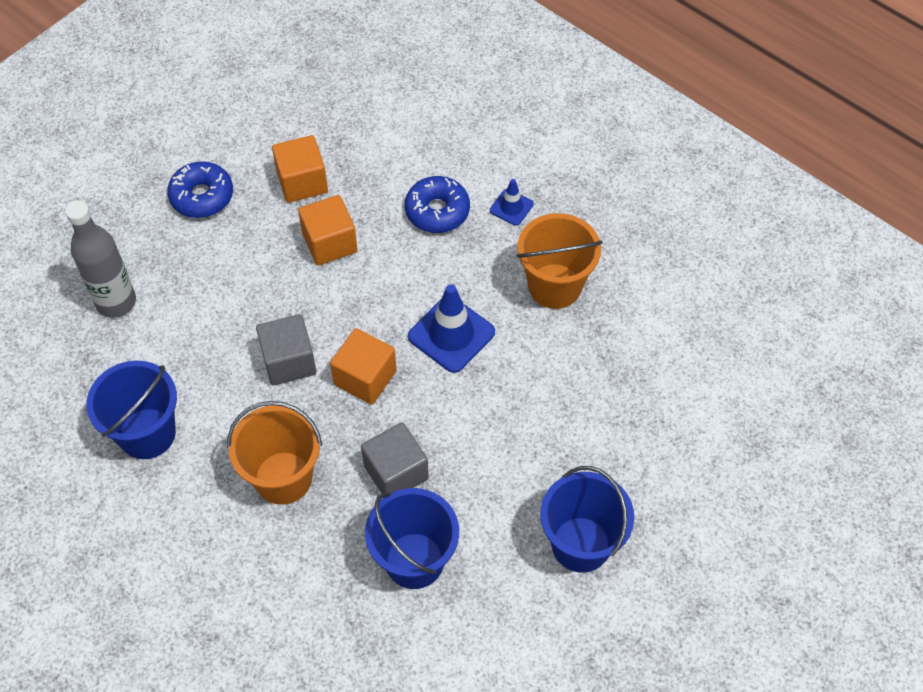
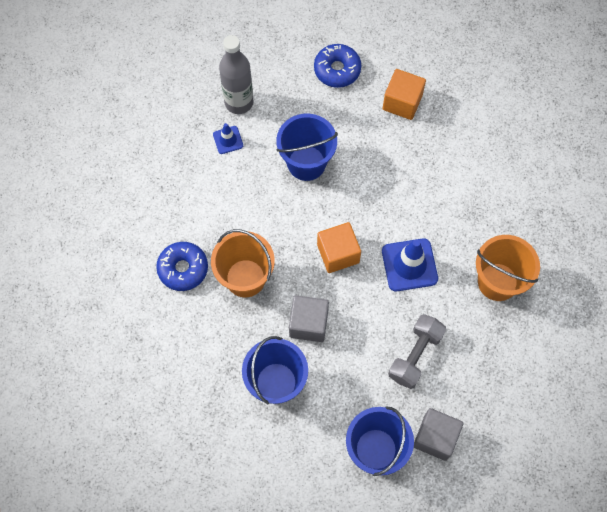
camera: 40 degrees right, 10 degrees up
(147, 433) = (195, 195): blue bucket -> blue bucket (306, 163)
(289, 361) = (304, 211): grey cube -> grey cube (435, 437)
(330, 243) = (386, 154): orange cube -> none
(437, 211) = (467, 180): blue donut -> blue donut (183, 269)
(511, 207) = (515, 211): blue traffic cone -> blue traffic cone (228, 140)
(537, 418) = (415, 355): none -> grey dumbbell

